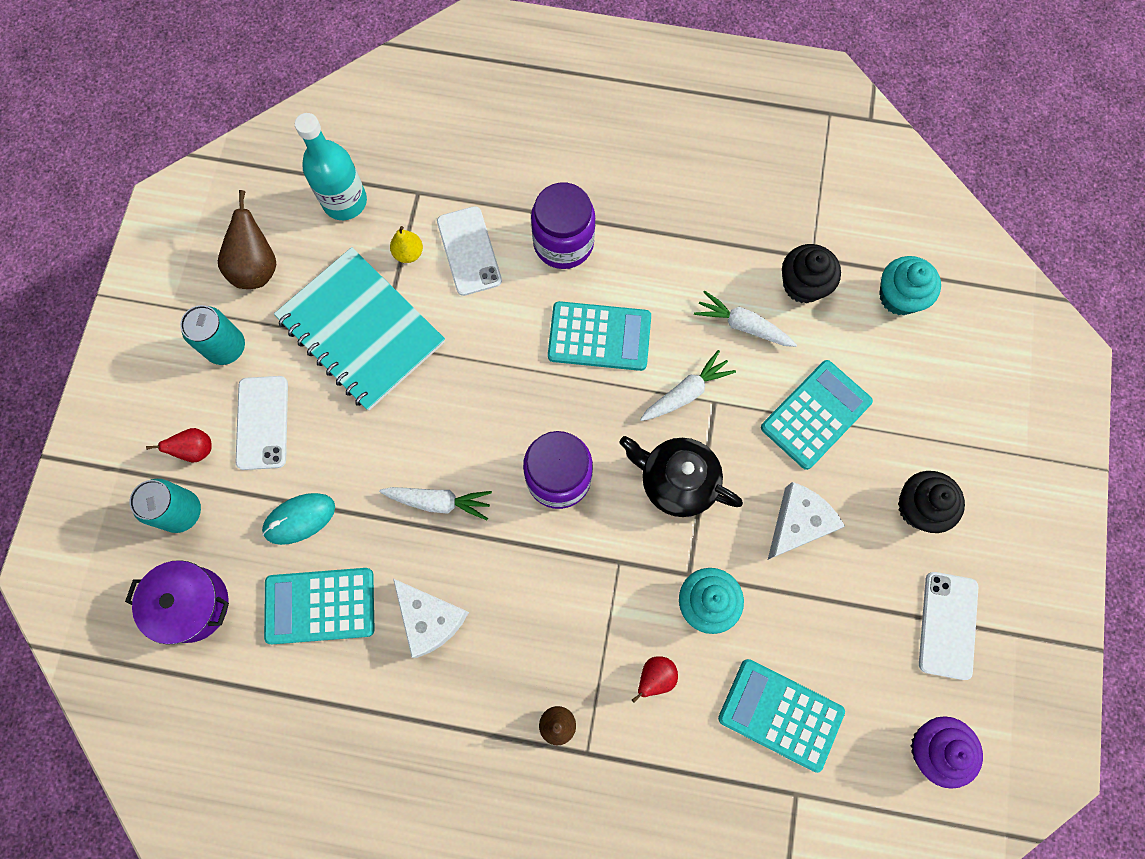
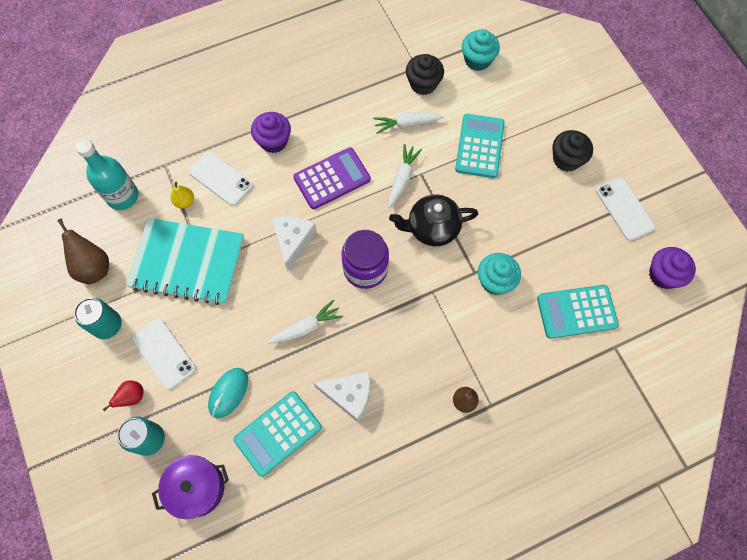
camera: 35 degrees left, 5 degrees down
(563, 243) = (273, 141): purple jar -> purple cupcake
(599, 336) = (332, 178): turquoise calculator -> purple calculator
(655, 677) = (497, 338): red pear -> none
(798, 523) = (512, 207): white cheese -> white cheese (293, 241)

